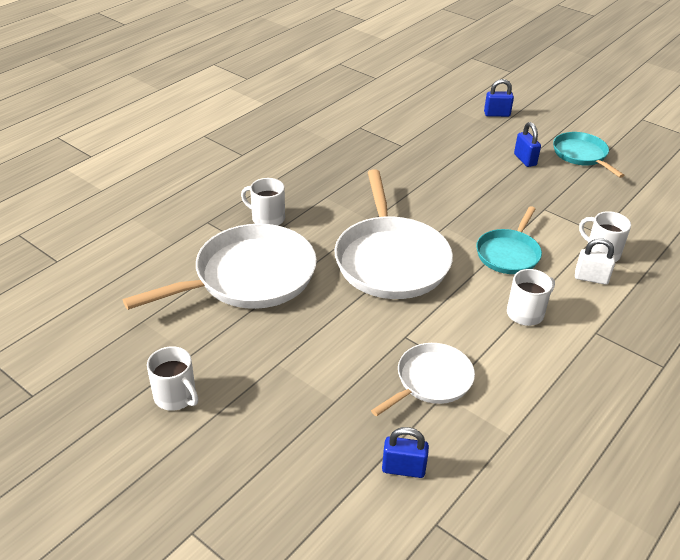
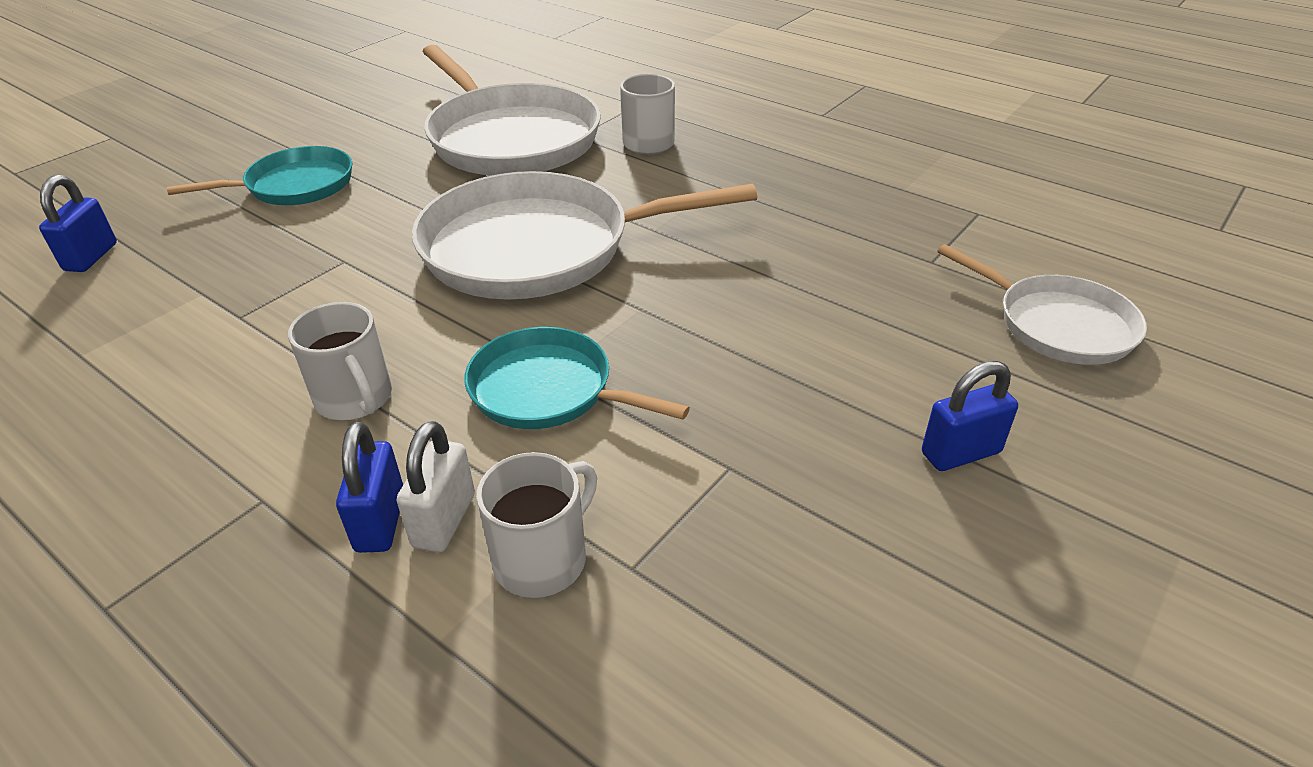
camera: 90 degrees right, 0 degrees up
(176, 396) = (305, 114): white mug -> none
(431, 380) = (236, 282): white pan -> white pan (1058, 325)
(497, 114) = (1190, 417): blue padlock -> blue padlock (380, 521)
(581, 155) = (1053, 591): turquoise pan -> turquoise pan (295, 185)

